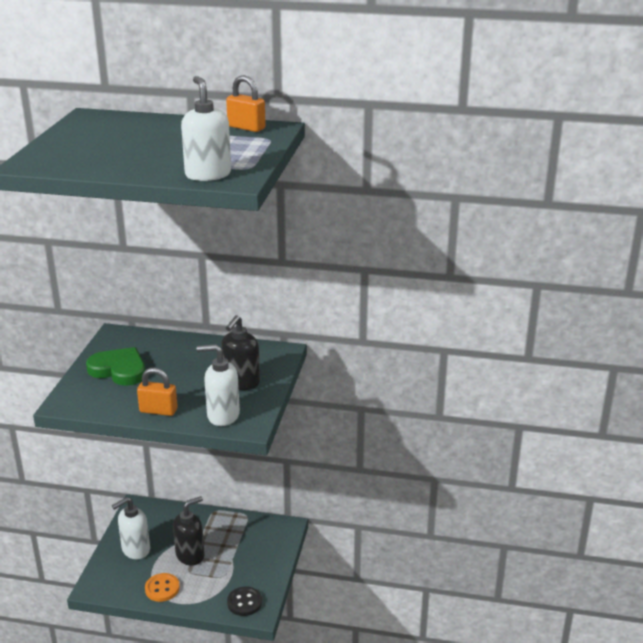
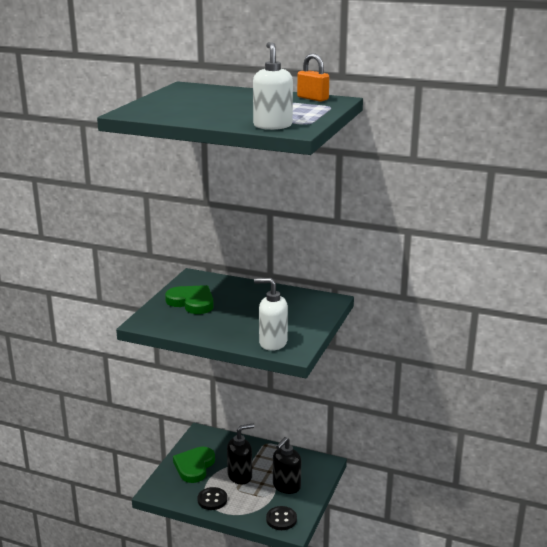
camera: 10 degrees right, 5 degrees down
(135, 549) = (194, 466): white soap dispenser -> green heart
(158, 411) = (219, 334): orange padlock -> none
(162, 588) = (212, 500): orange button -> black button
(241, 382) = (292, 320): black soap dispenser -> black soap dispenser (286, 486)

